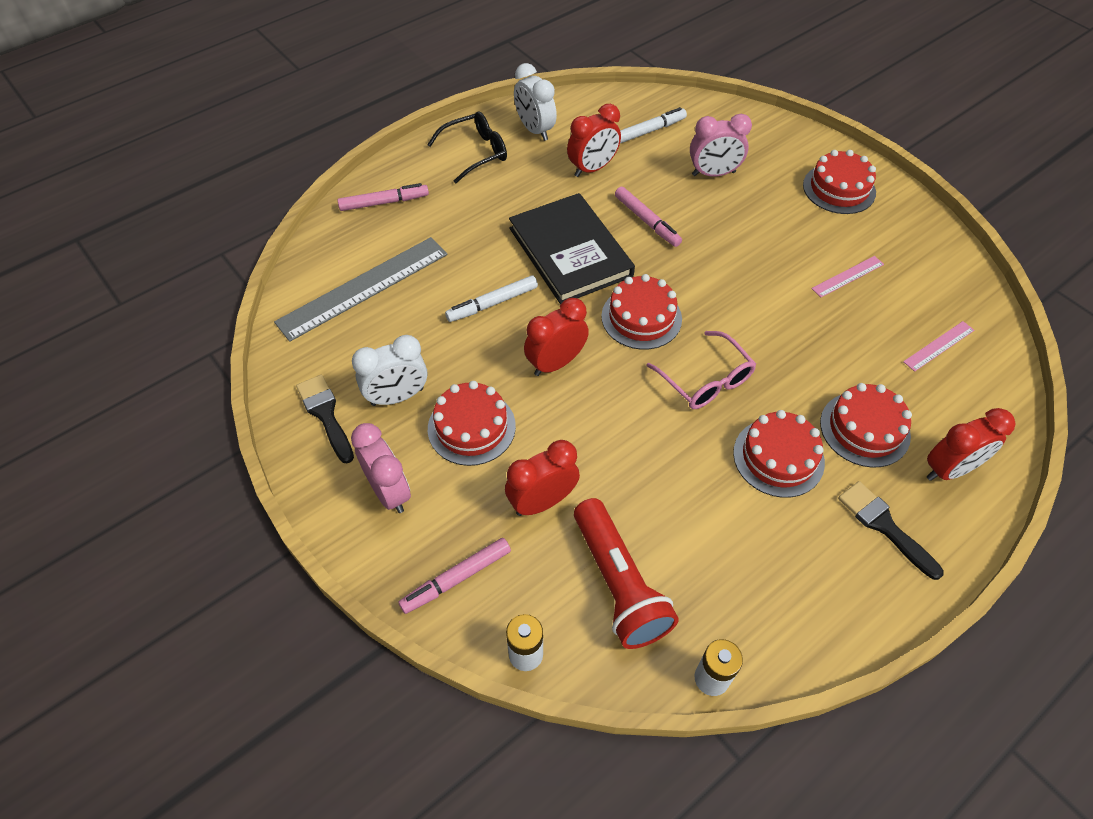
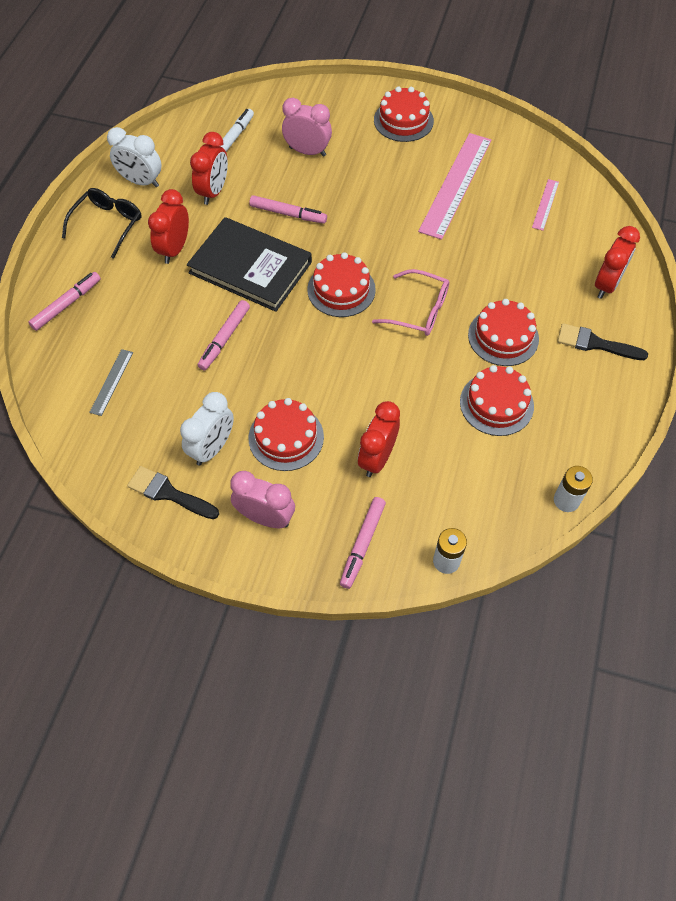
camera: 35 degrees left, 5 degrees up
(363, 288) = (111, 382): grey ruler -> grey ruler, size x0.46
(492, 303) = (224, 338): white marker -> pink marker
(556, 363) = (308, 357): red clock -> red clock (174, 249)
(618, 584) = (468, 480): red flashlight -> none
(713, 174) = (307, 151): pink clock -> pink clock turned 120 degrees counterclockwise
(848, 276) = (456, 185): pink ruler -> pink ruler, size x2.15
(864, 429) = (540, 287): red cake -> red cake (496, 404)

